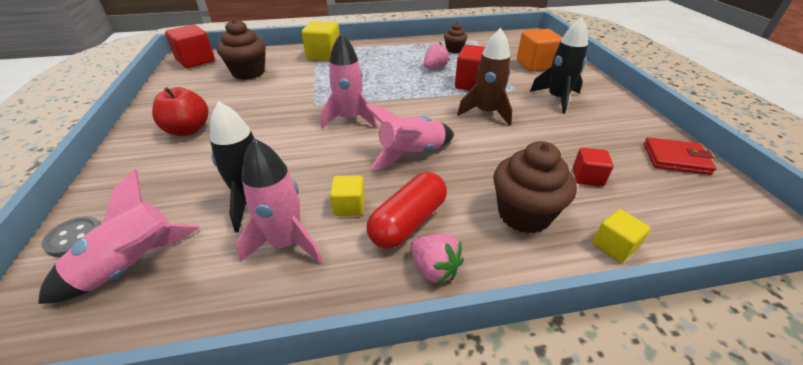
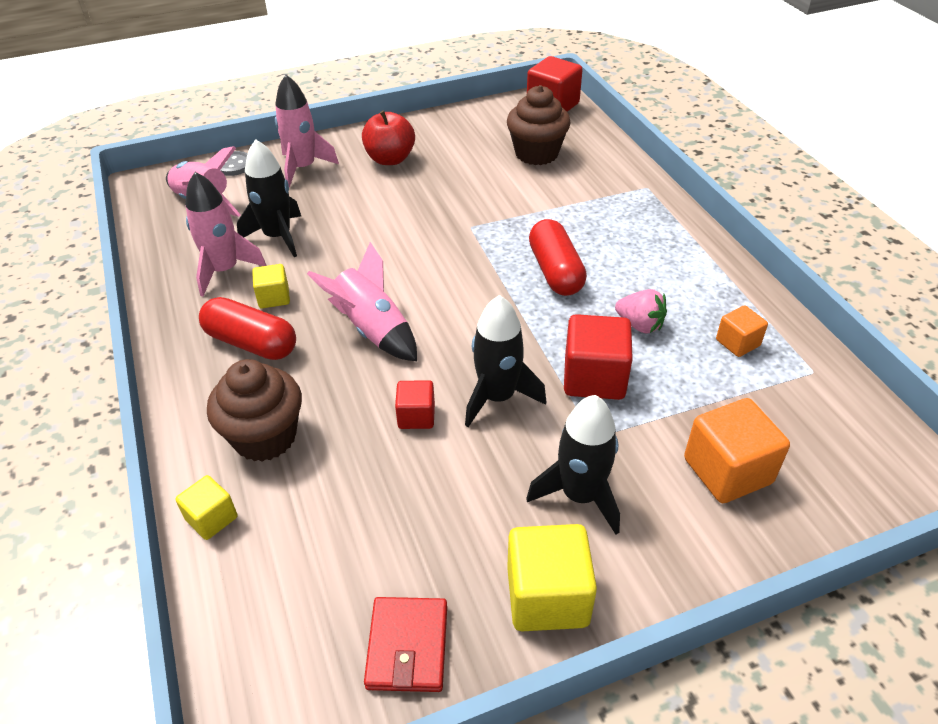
camera: 80 degrees right, 5 degrees up
(324, 55) = (625, 199): yellow cube -> yellow cube (547, 596)
(349, 119) = (441, 264): pink rocket -> pink rocket (303, 168)
(379, 82) = (555, 271): none -> red capsule
(434, 269) = (189, 368): pink strawberry -> none
(454, 50) = (737, 343): brown cupcake -> orange cube
(486, 113) = (497, 397): brown rocket -> black rocket
(587, 177) = (343, 510): red cube -> red cube (416, 416)

